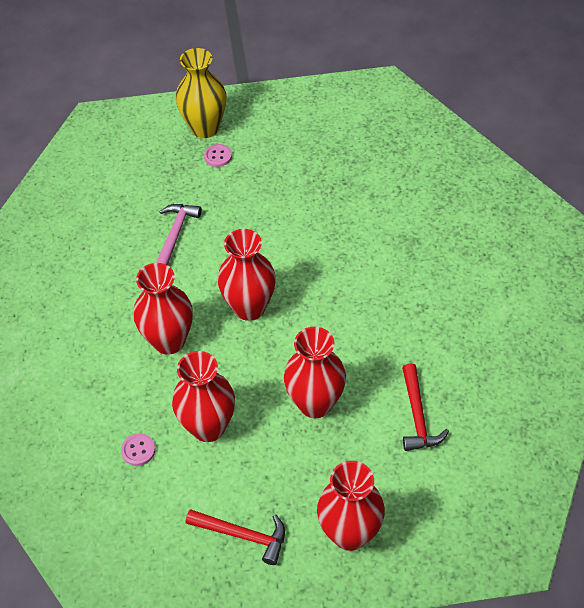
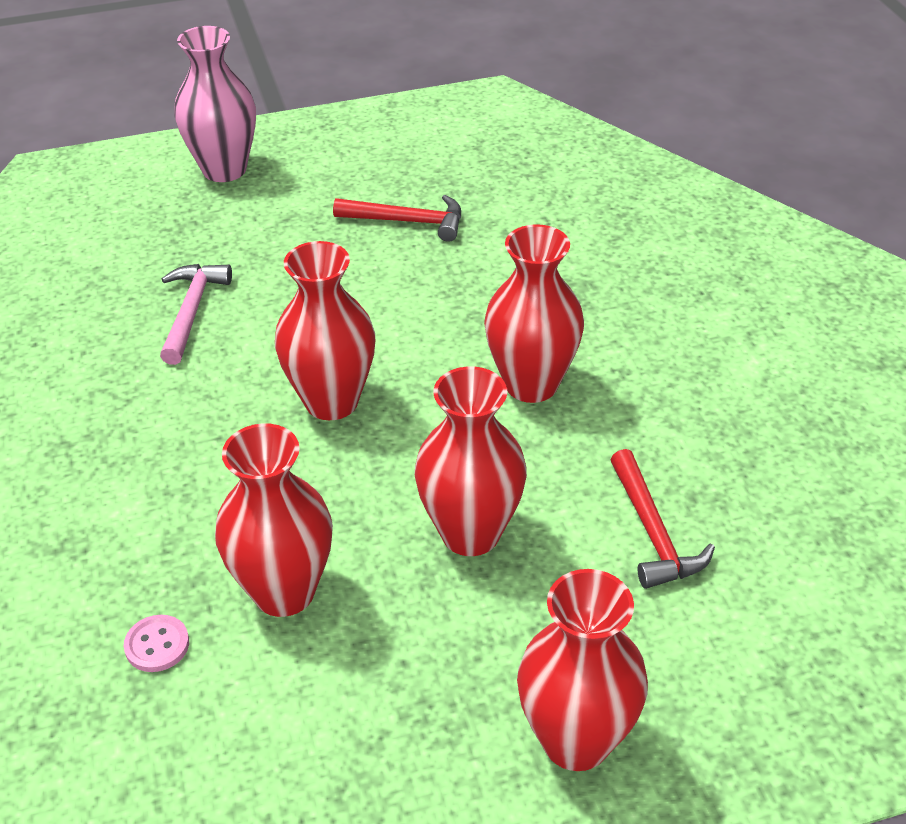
camera: 10 degrees left, 10 degrees down
(169, 341) = (197, 464): red vase -> red vase (531, 384)
(205, 128) = (224, 170): yellow vase -> pink vase
(218, 156) = (250, 203): pink button -> none
(242, 535) = (374, 769): red hammer -> red hammer (407, 221)

